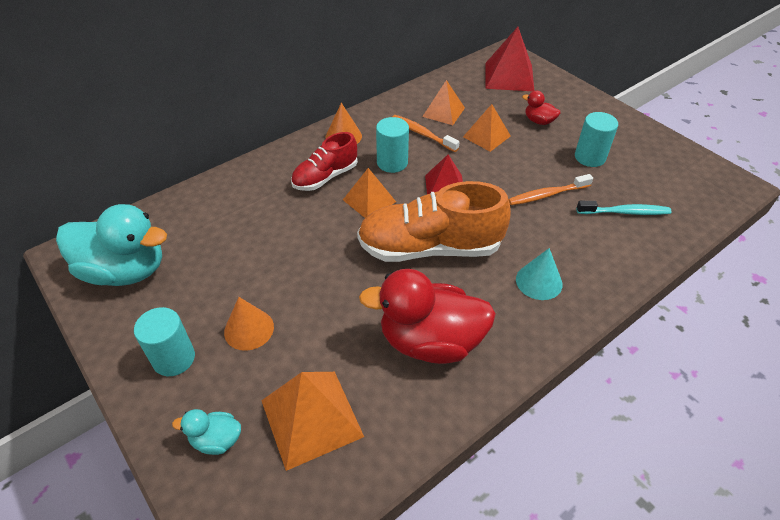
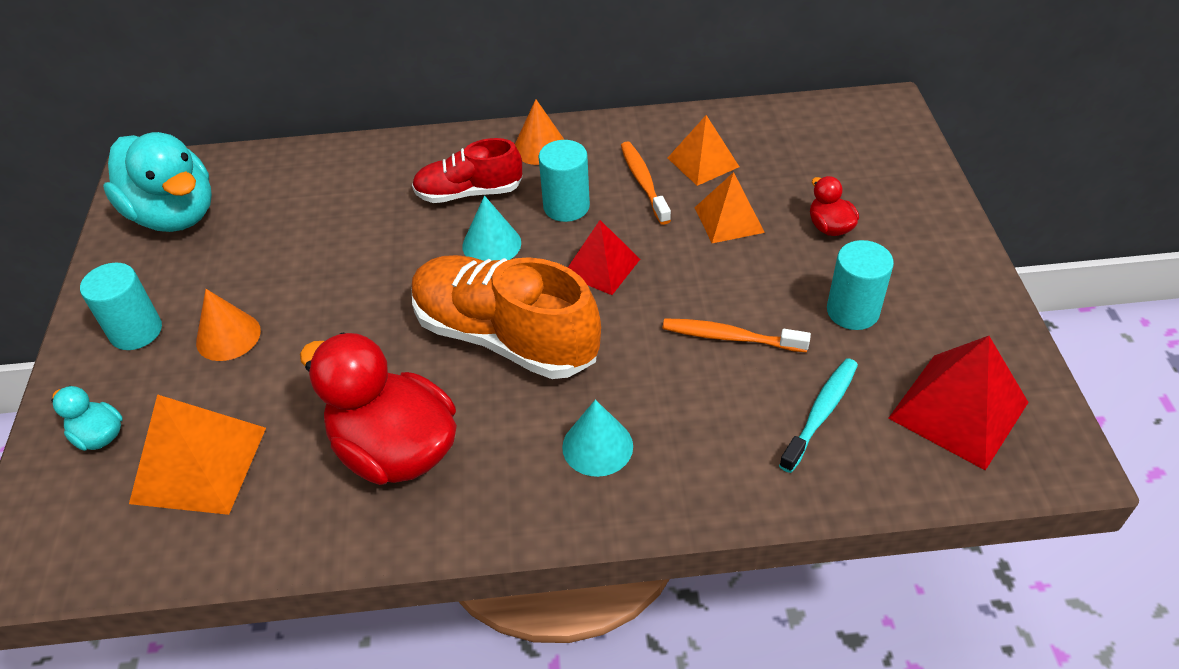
camera: 35 degrees right, 0 degrees up
(369, 200) = (491, 244): orange pyramid -> turquoise cone
(509, 76) = (853, 143): red pyramid -> red pyramid (958, 410)
(625, 212) = (821, 413): turquoise toothbrush -> turquoise toothbrush turned 90 degrees counterclockwise

